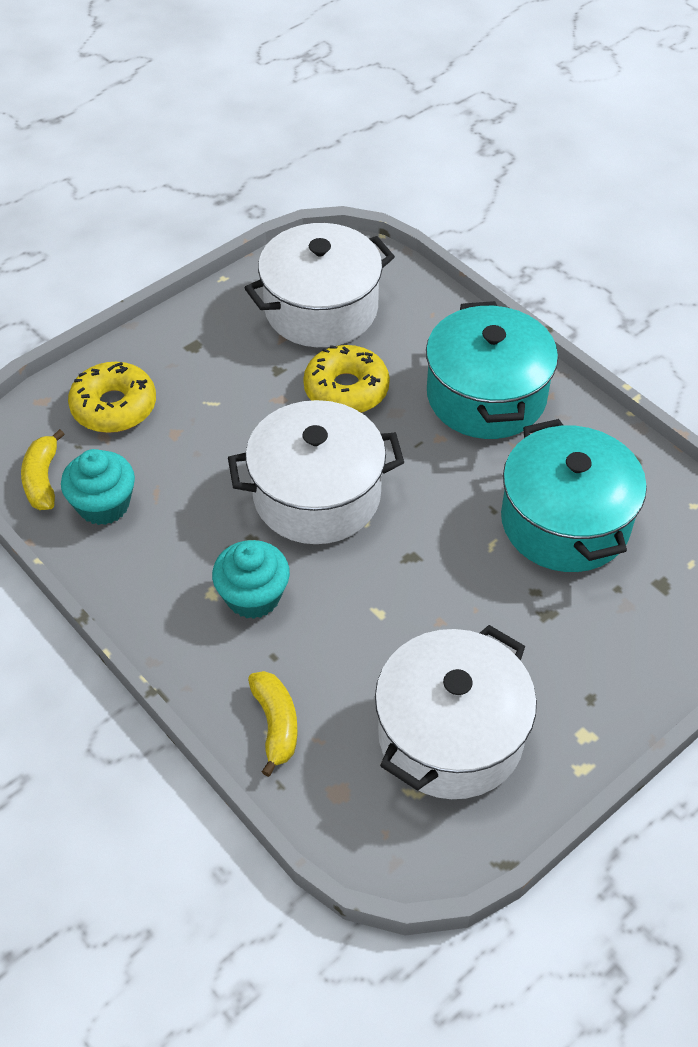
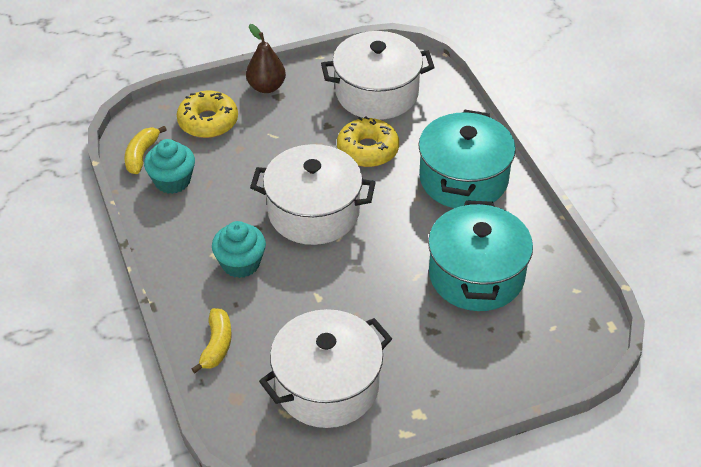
camera: 20 degrees right, 5 degrees down
(171, 337) = (266, 87): none -> brown pear

